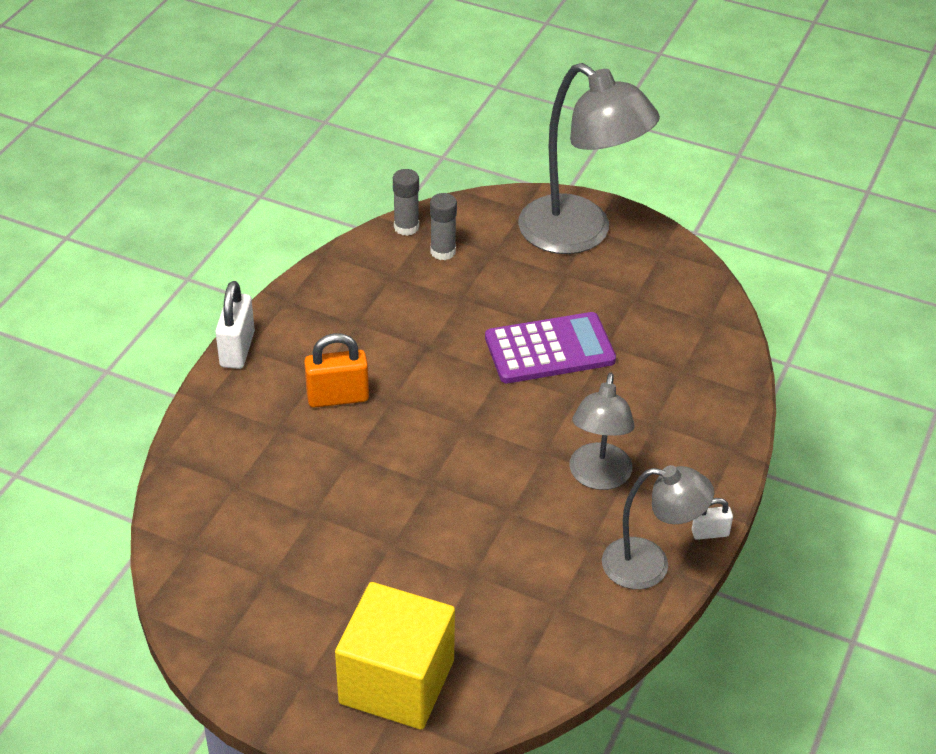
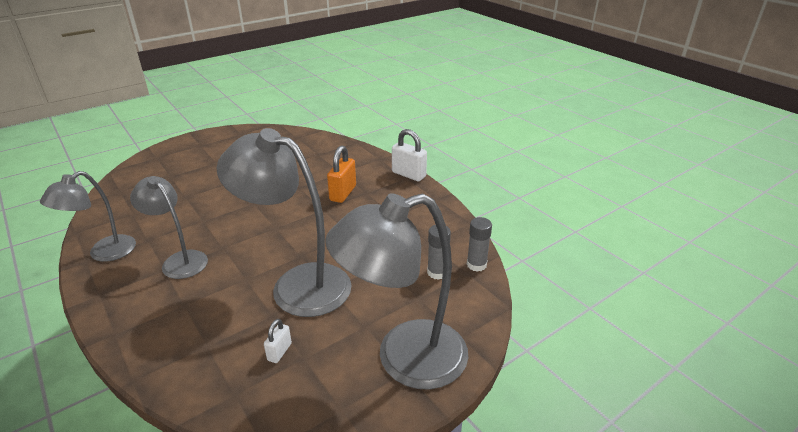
camera: 120 degrees right, 10 degrees down
(397, 682) = (167, 162): yellow cube -> none
(549, 349) = (297, 284): purple calculator -> grey lamp
(710, 533) = (84, 287): white padlock -> white padlock (279, 352)

